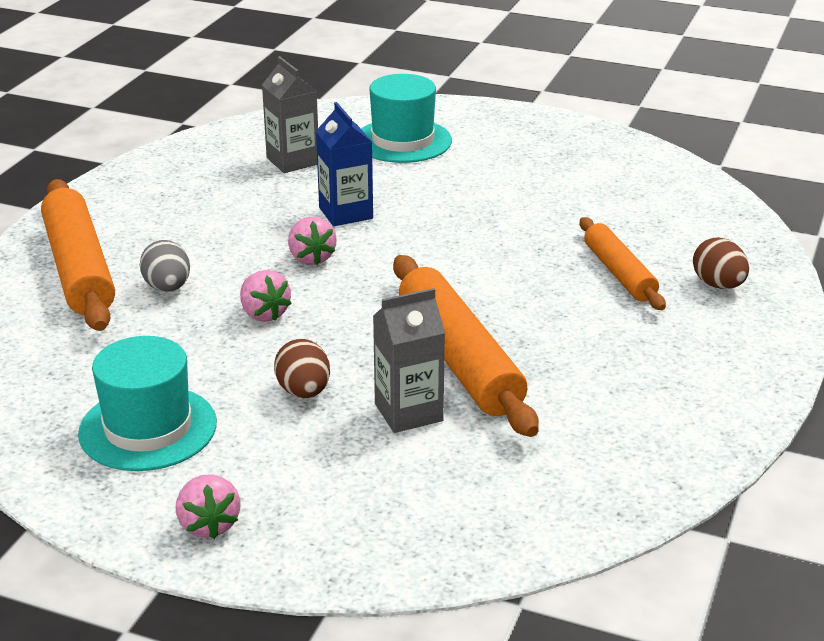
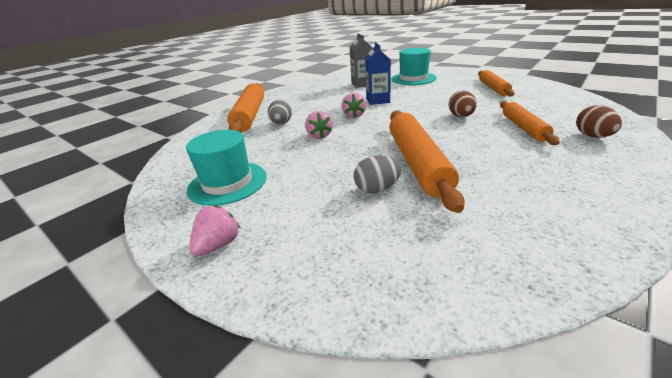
camera: 20 degrees right, 0 degrees up
(208, 524) = (218, 245): pink strawberry -> pink strawberry turned 150 degrees counterclockwise
(304, 392) = (320, 172): brown egg -> brown egg (461, 116)
(408, 412) = (377, 189): grey carton -> grey egg
(567, 171) = (493, 88): none -> orange rolling pin

